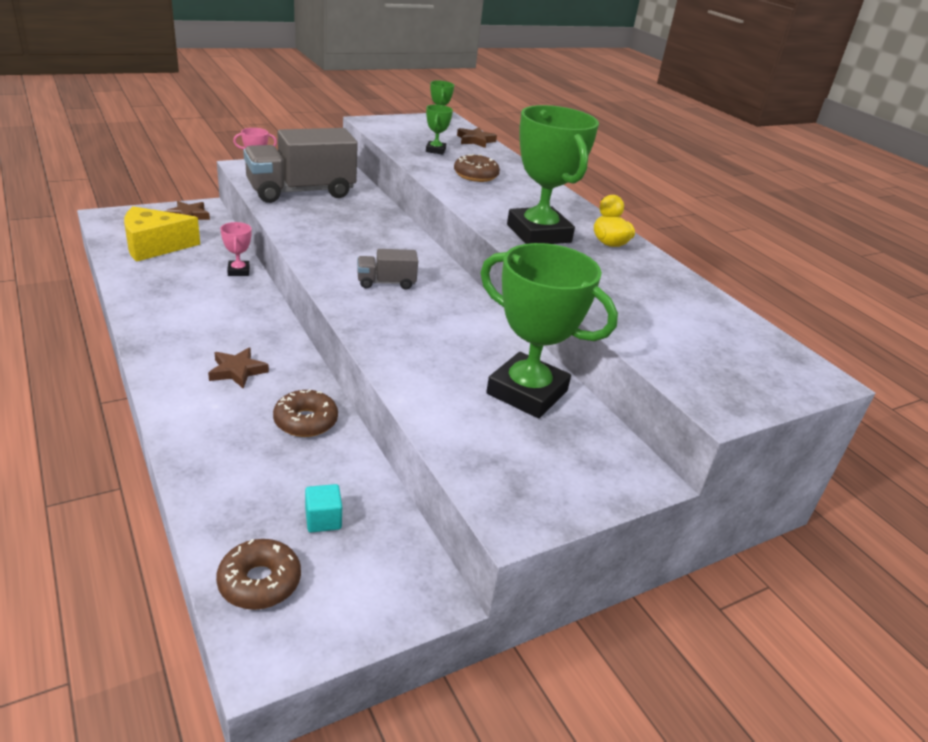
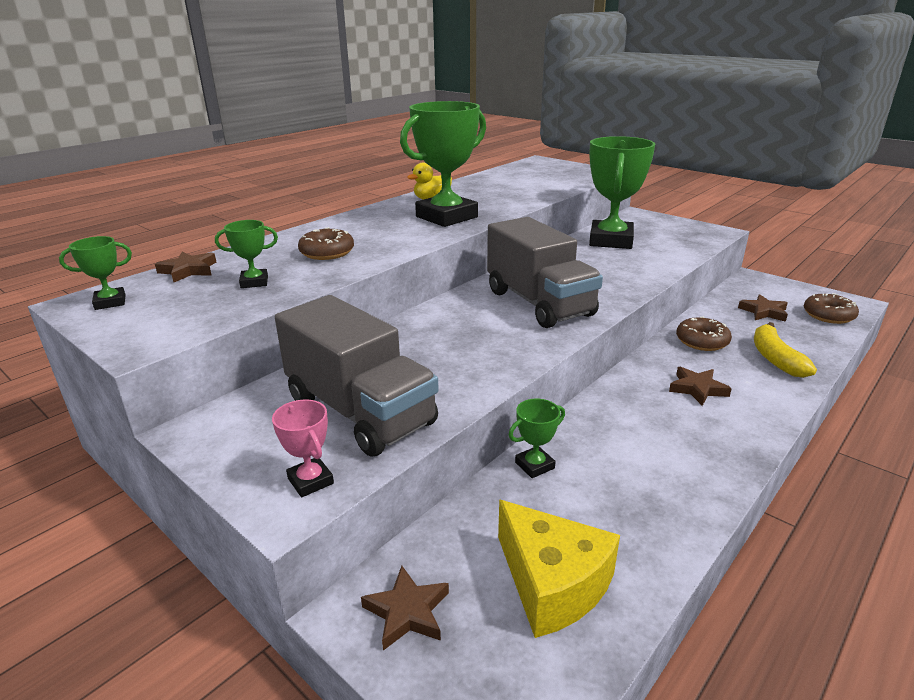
camera: 105 degrees left, 5 degrees down
(227, 450) = (775, 358): none -> yellow banana
(238, 271) = (534, 465): pink trophy -> green trophy
(323, 520) = (764, 312): turquoise cube -> brown star
(386, 283) = (539, 303): grey truck -> grey truck, size x2.14

